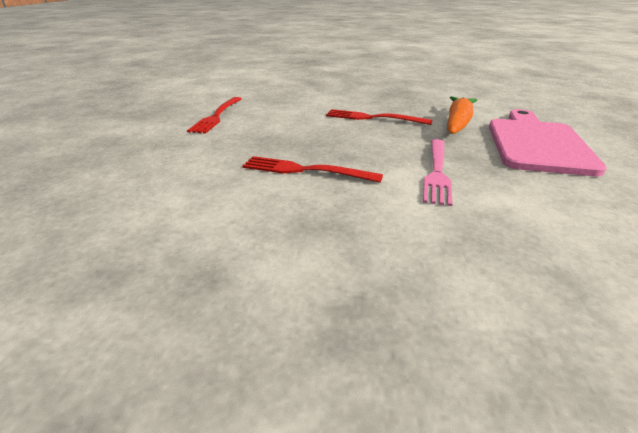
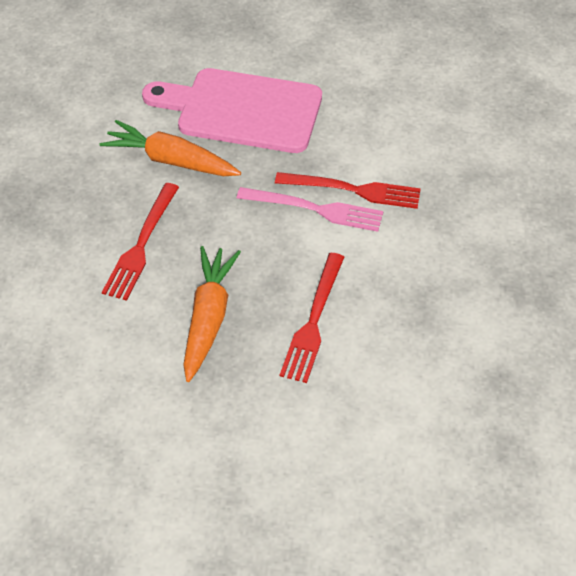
camera: 90 degrees left, 20 degrees up
(216, 116) = (113, 447): red fork -> red fork (355, 190)
(310, 136) = (208, 318): none -> orange carrot

